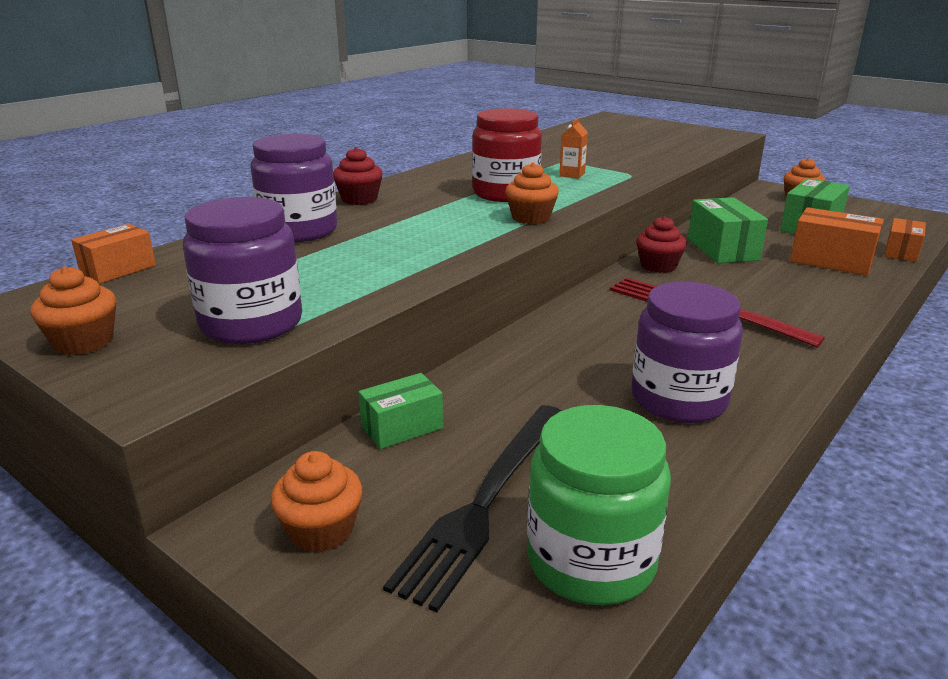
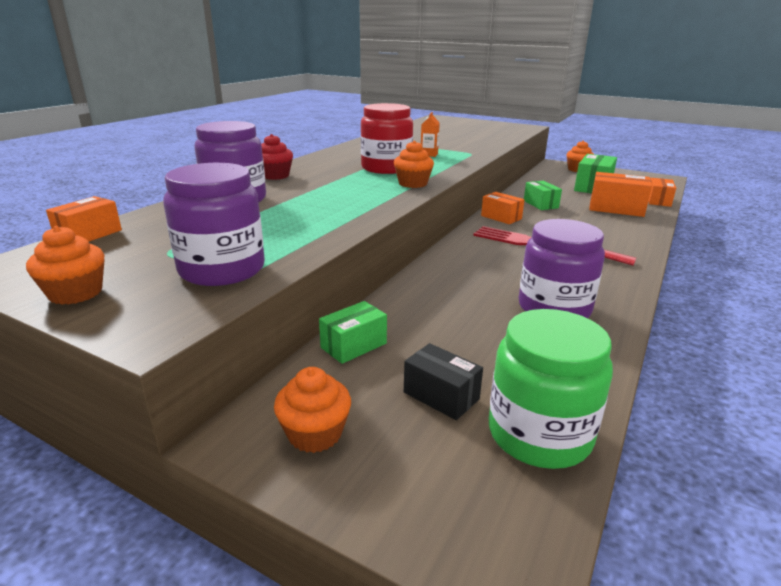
camera: 10 degrees left, 0 degrees up
(486, 500) = (441, 396): black fork -> black box
(658, 266) = (501, 217): red cupcake -> orange box
(722, 249) = (540, 204): green box -> green box, size x0.64

